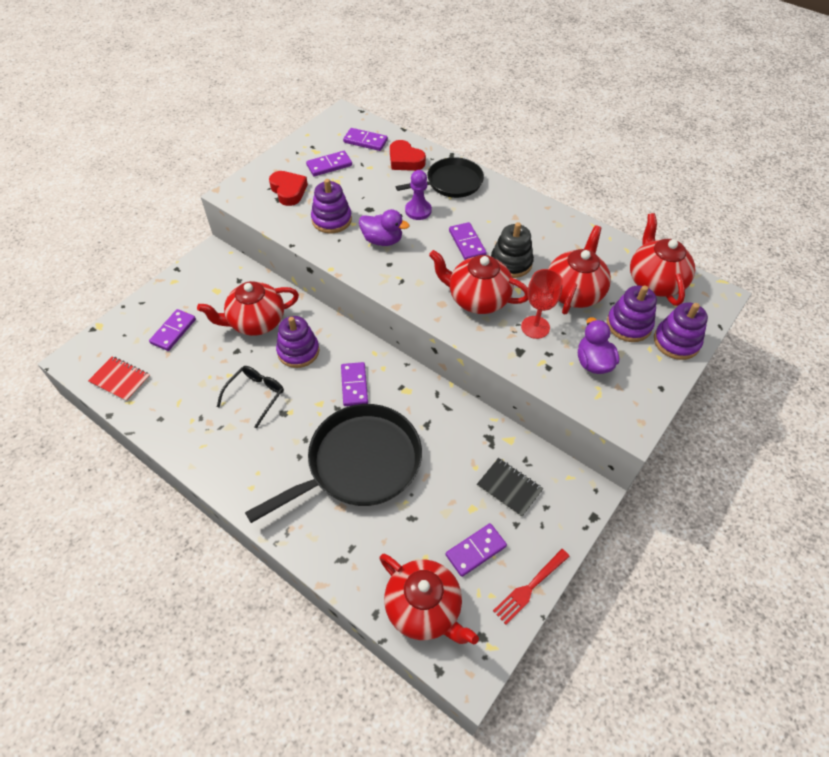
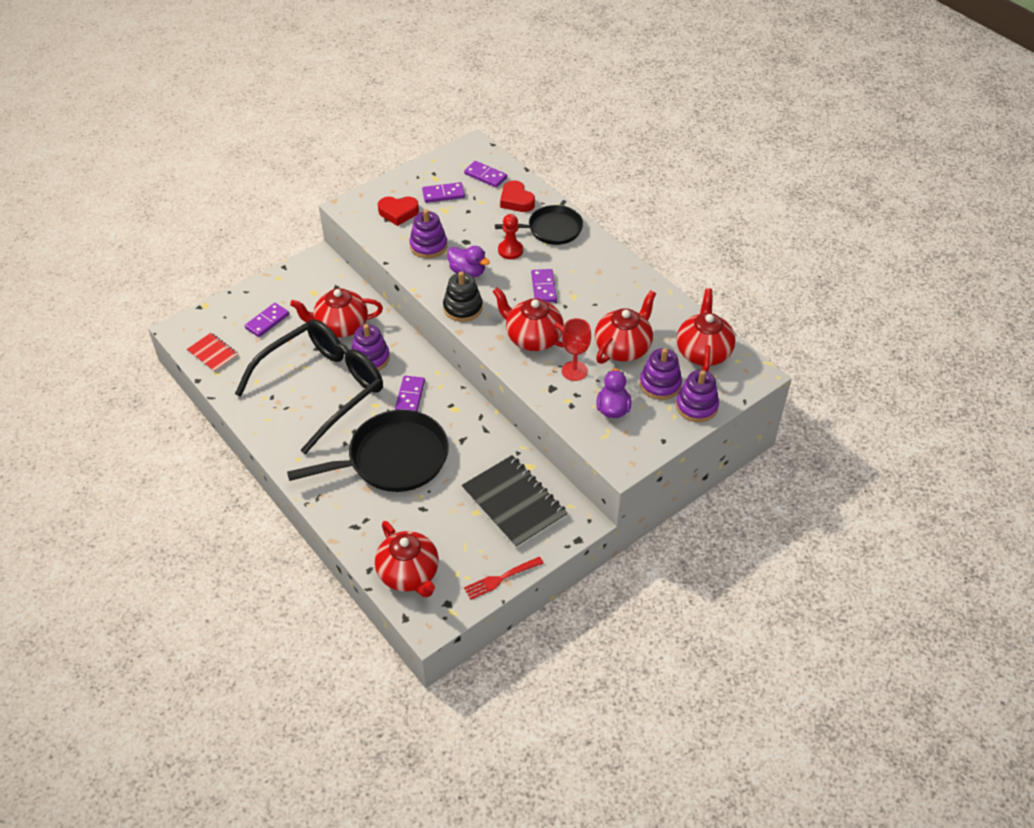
camera: 15 degrees right, 5 degrees down
(255, 395) = (323, 388): black glasses -> black glasses, size x2.46
(288, 191) = (398, 213): red heart -> red heart turned 105 degrees clockwise
(418, 211) = (510, 250): purple pawn -> red pawn
(476, 551) = (467, 543): purple domino -> none
(509, 488) = (514, 503): black notebook -> black notebook, size x1.88
(511, 263) = (577, 312): black stacking toy -> black stacking toy (463, 308)

